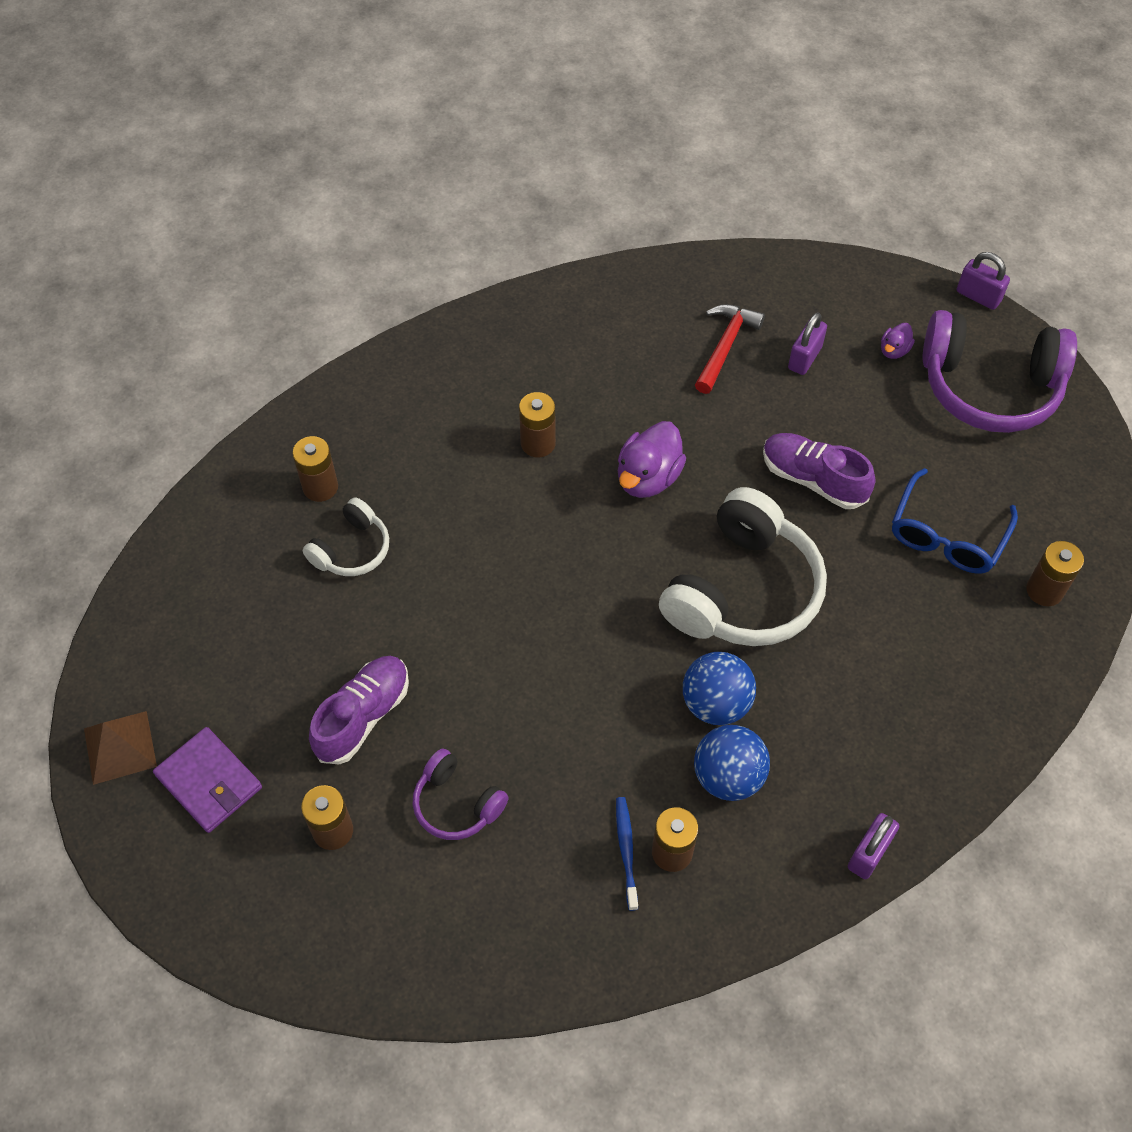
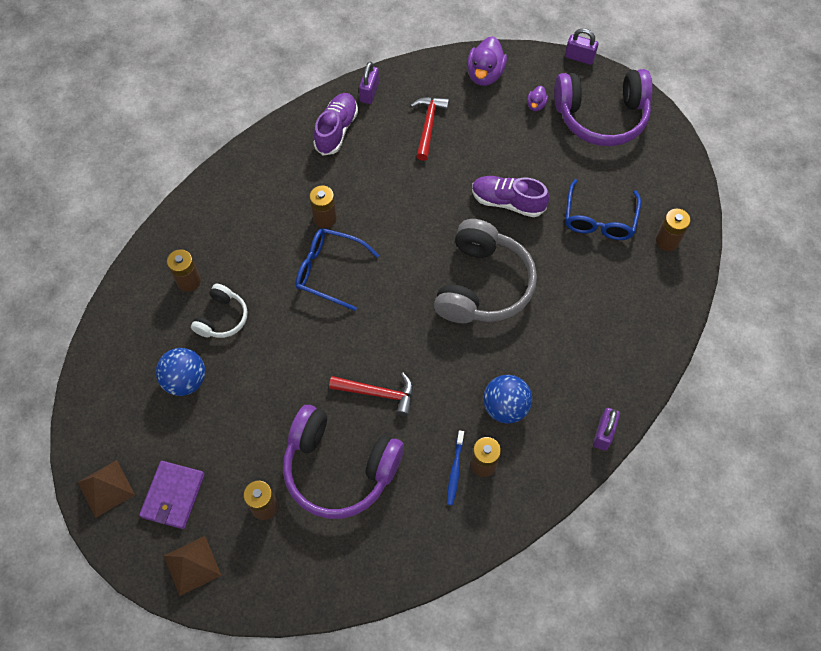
camera: 15 degrees left, 5 degrees up
(206, 888) = (192, 565): none -> brown pyramid
(209, 782) = (173, 496): purple wallet -> purple wallet turned 75 degrees clockwise
(363, 716) = (262, 427): purple shoe -> purple shoe (336, 130)
(457, 804) = (339, 468): purple headphones -> purple headphones, size x1.94
(522, 519) = (329, 271): none -> blue glasses
(544, 710) = (378, 393): none -> red hammer
(626, 851) = (455, 470): blue toothbrush -> blue toothbrush turned 150 degrees counterclockwise
(648, 477) = (402, 225): purple duck -> purple duck (485, 74)
(715, 703) = (485, 362): blue ball -> blue ball (185, 380)
(743, 590) = (482, 285): white headphones -> grey headphones
(804, 358) = (481, 122): purple padlock -> purple padlock (369, 92)

